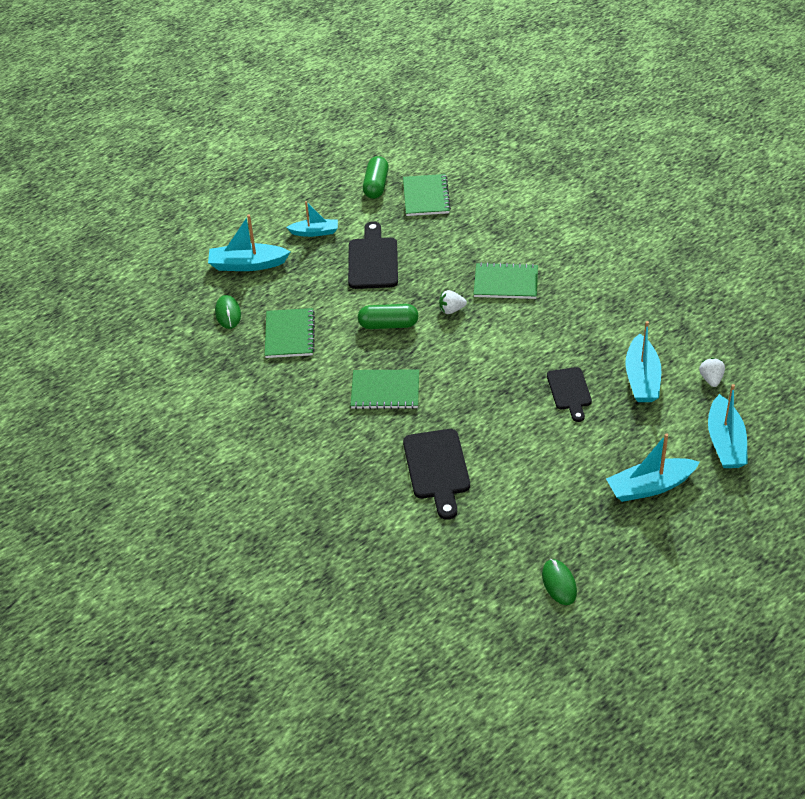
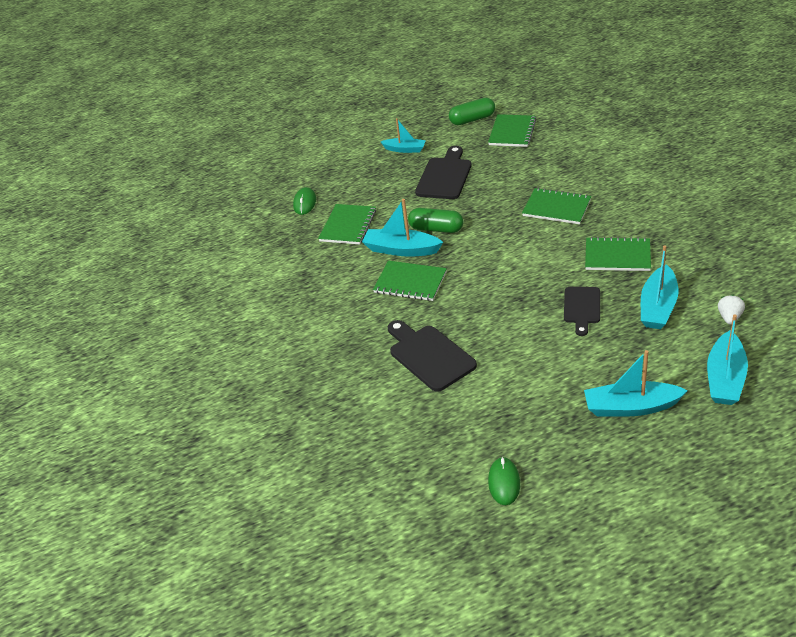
camera: 20 degrees right, 5 degrees down
(247, 264) = (338, 167): turquoise boat -> turquoise boat (401, 250)
(376, 185) = (472, 119): green capsule -> green capsule turned 45 degrees clockwise
(437, 468) = (429, 356): black cutting board -> black cutting board turned 135 degrees clockwise
(451, 310) = (498, 224): white strawberry -> none
(585, 329) = (617, 256): none -> green notebook

